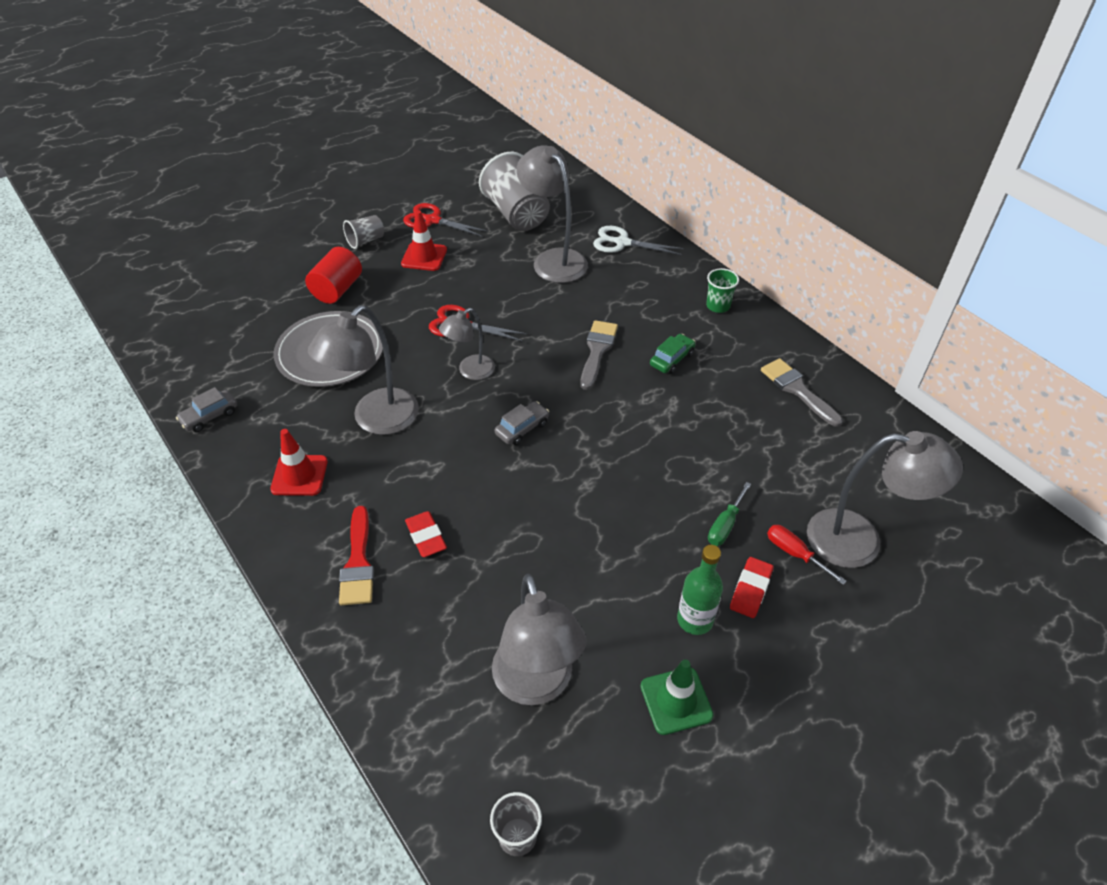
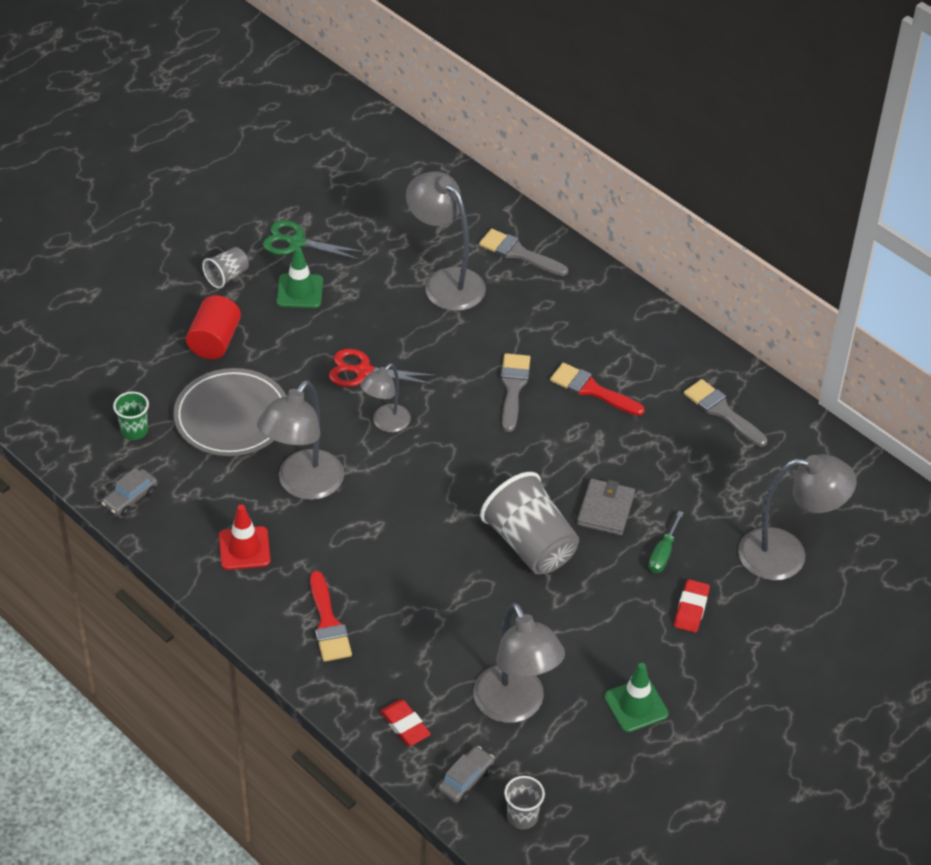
camera: 10 degrees left, 0 degrees up
(424, 257) = (300, 291): red traffic cone -> green traffic cone
(426, 537) = (385, 593): red eraser -> red eraser (405, 725)
(432, 220) = (296, 242): red scissors -> green scissors
(517, 214) = (391, 226): grey cup -> grey cup (530, 544)
(522, 428) = (453, 479): grey car -> grey car (466, 779)
(622, 242) = (518, 253): white scissors -> grey brush
(670, 473) = (605, 509): none -> grey wallet
(671, 359) = (591, 390): green car -> red brush
(695, 620) = (644, 639): green bottle -> none
(718, 306) = (633, 323): green cup -> green cup (134, 430)
(795, 553) = (728, 573): red screwdriver -> none

